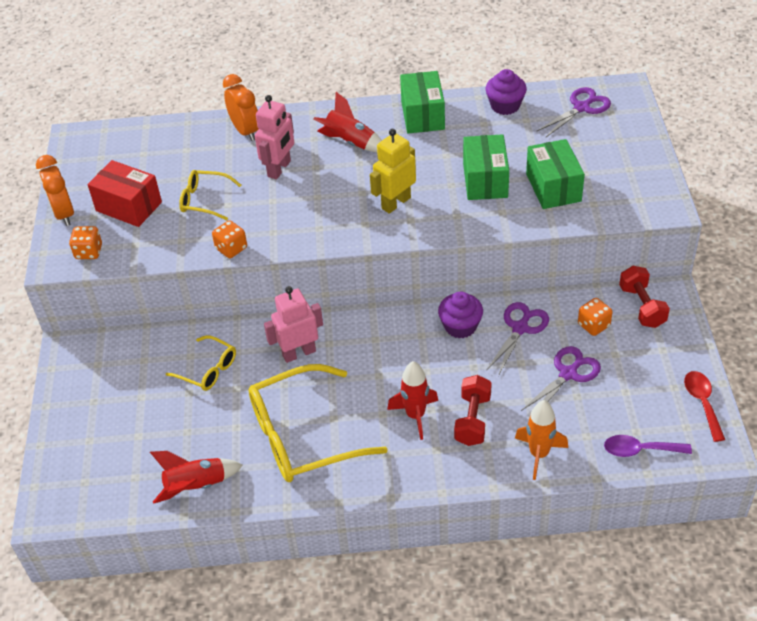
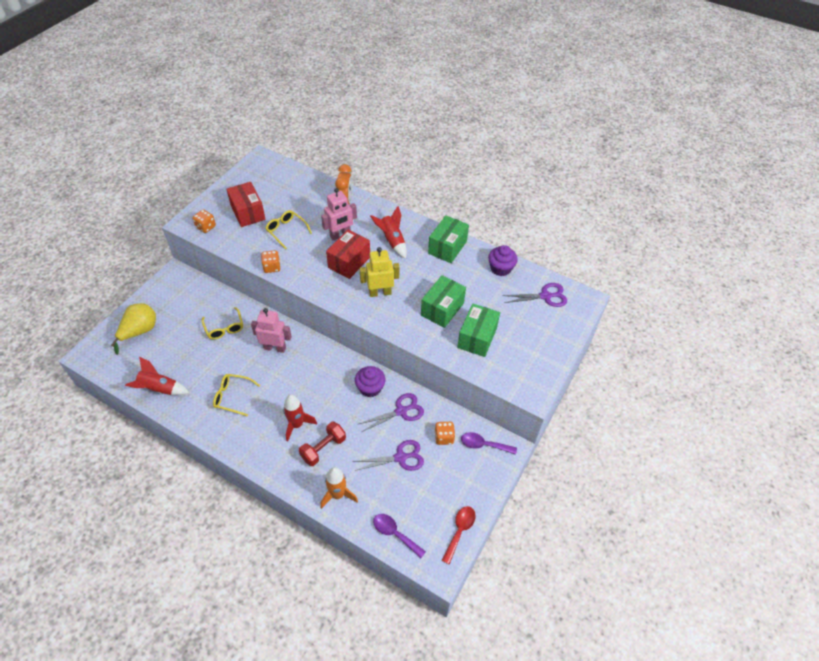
camera: 30 degrees right, 5 degrees up
(64, 214) = (215, 198): orange clock -> none
(94, 441) = (140, 331): none -> yellow pear
(303, 436) = (232, 396): yellow glasses -> yellow glasses, size x0.51
(323, 191) = (349, 262): none -> red box
(642, 306) = (483, 445): red dumbbell -> purple spoon

